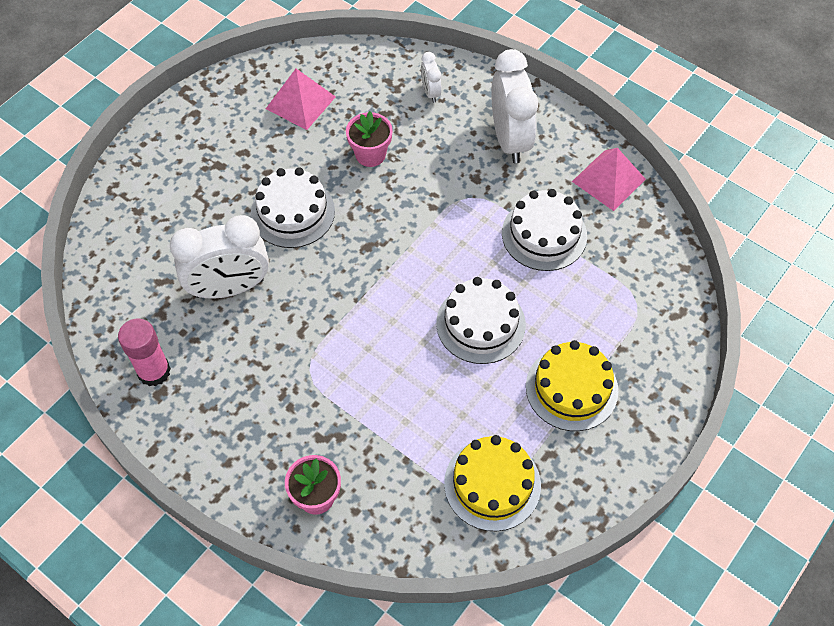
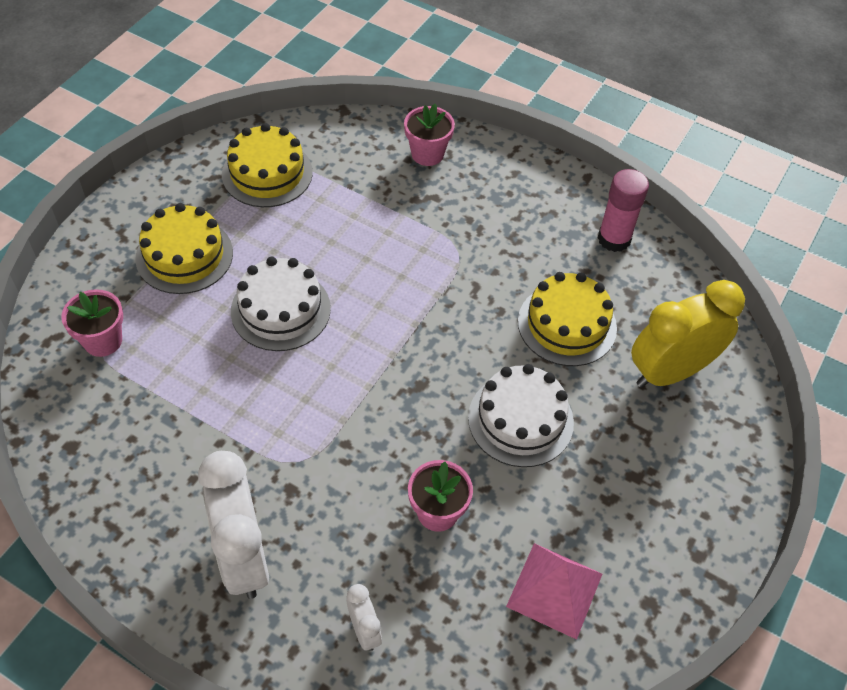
camera: 170 degrees right, 5 degrees down
(157, 239) = (670, 372): none -> yellow clock
(229, 288) = (567, 324): white clock -> yellow cake
(544, 234) = (202, 419): white cake -> none
(608, 180) = (108, 504): pink pyramid -> none
(634, 307) = (103, 341): none -> pink flower pot

